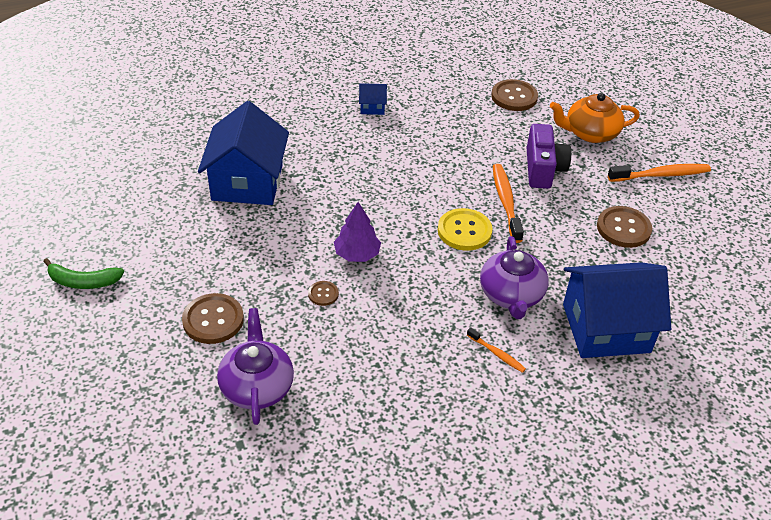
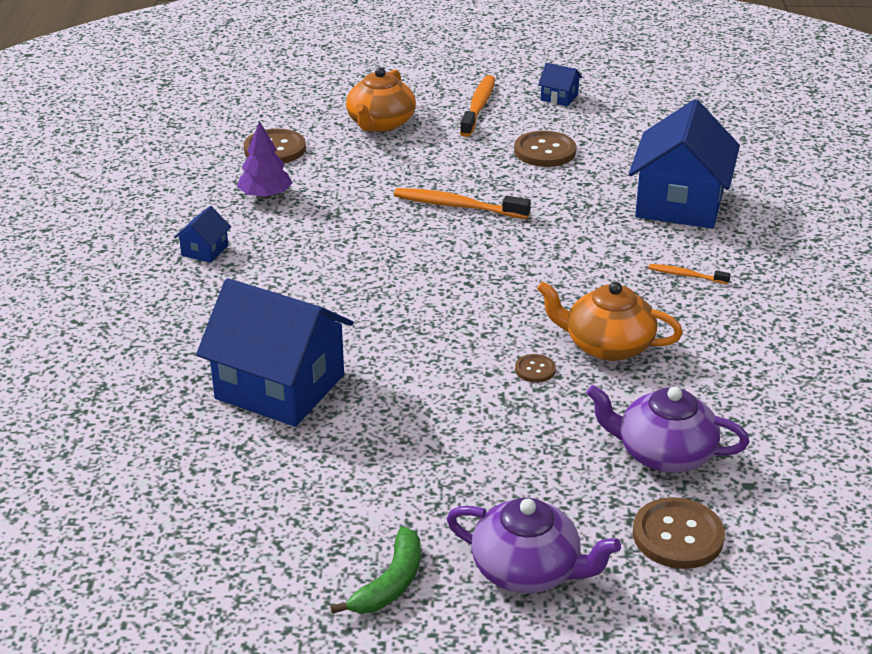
camera: 65 degrees left, 10 degrees down
(213, 320) = (534, 469): brown button -> brown button (677, 536)
(357, 254) = (480, 328): purple tree -> purple tree (265, 195)
(373, 326) = (607, 345): none -> orange teapot
(464, 231) = (487, 245): yellow button -> none
(497, 354) = (686, 275): orange toothbrush -> orange toothbrush turned 135 degrees counterclockwise
(511, 295) = (605, 243): purple teapot -> purple teapot (527, 570)
(543, 169) = (419, 168): purple camera -> none
(719, 216) = (559, 97): none -> blue house

